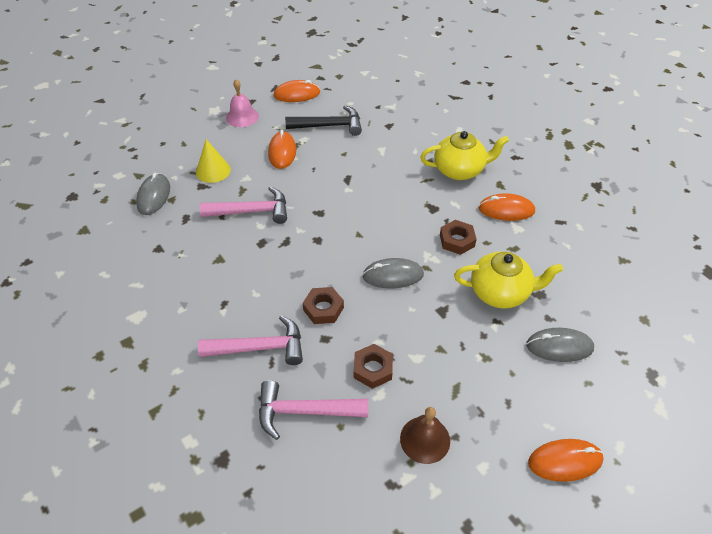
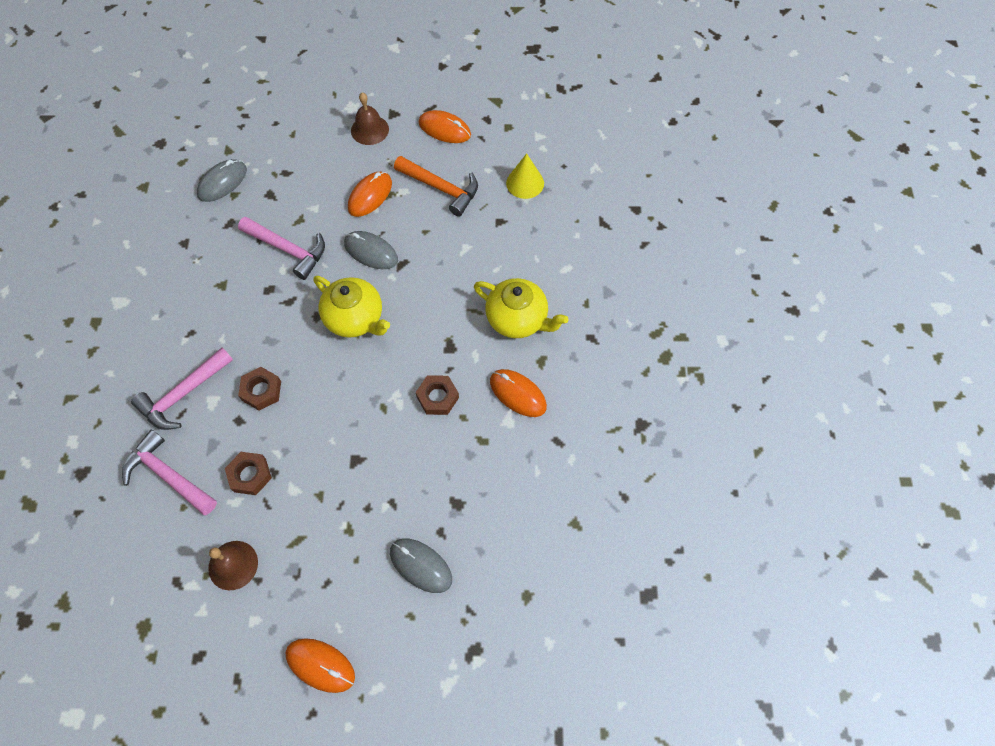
camera: 35 degrees right, 15 degrees up
(213, 171) = (292, 182): yellow cone -> yellow cone (525, 183)
(242, 117) = (369, 130): pink bell -> brown bell
(260, 348) = (183, 394): pink hammer -> pink hammer turned 105 degrees clockwise
(329, 126) = (441, 188): black hammer -> orange hammer
(393, 275) = (347, 396): grey mouse -> grey mouse (371, 252)
(500, 293) = (423, 478): yellow teapot -> yellow teapot (355, 319)

